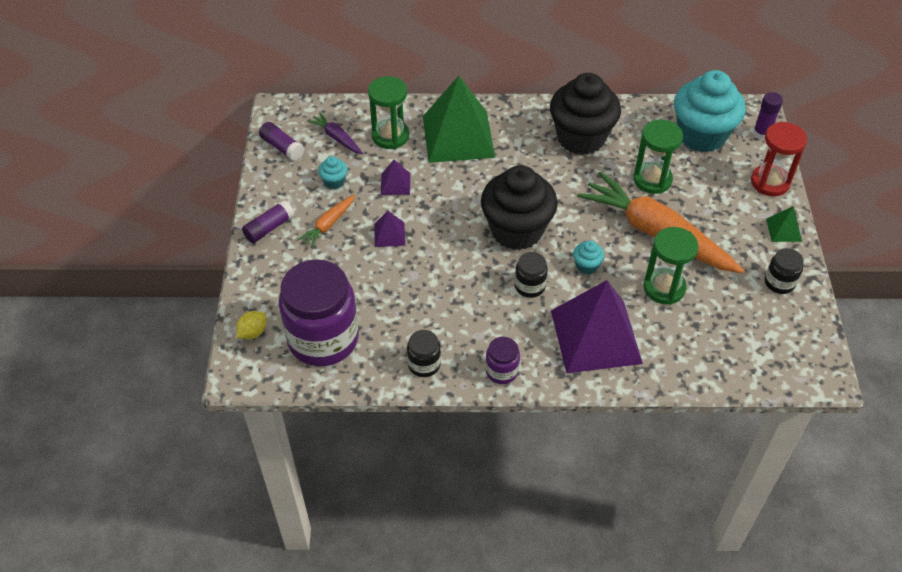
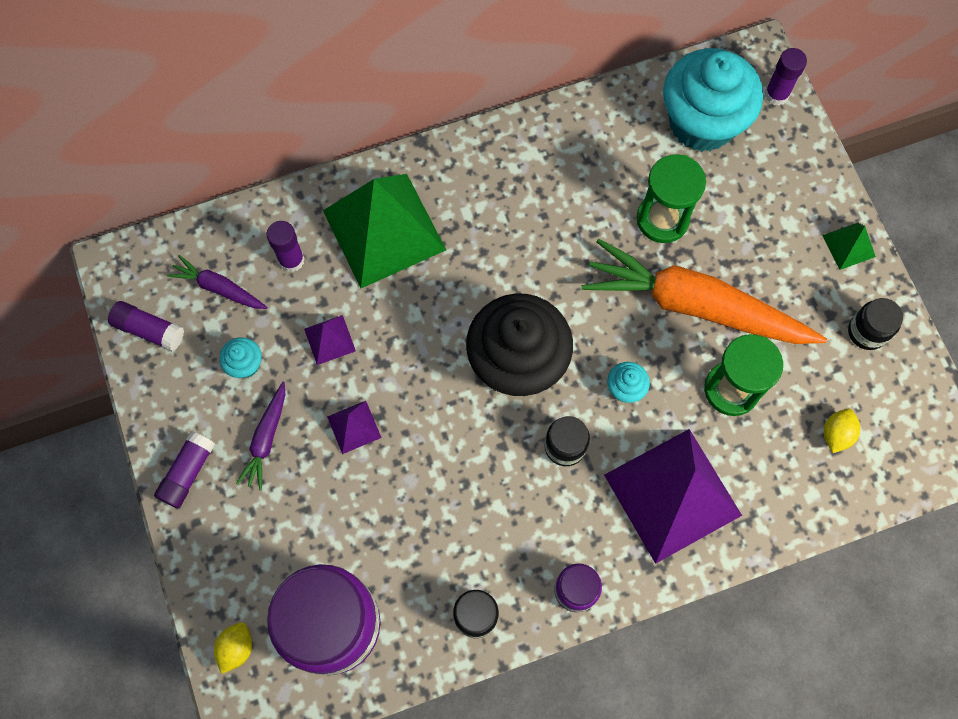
camera: 20 degrees left, 20 degrees up
(328, 224) = (266, 439): orange carrot -> purple carrot
(390, 136) = (291, 260): green hourglass -> purple glue stick
(581, 138) = (548, 178): black cupcake -> none
(733, 336) = (836, 434): none -> yellow lemon
(770, 182) = (810, 173): red hourglass -> none

